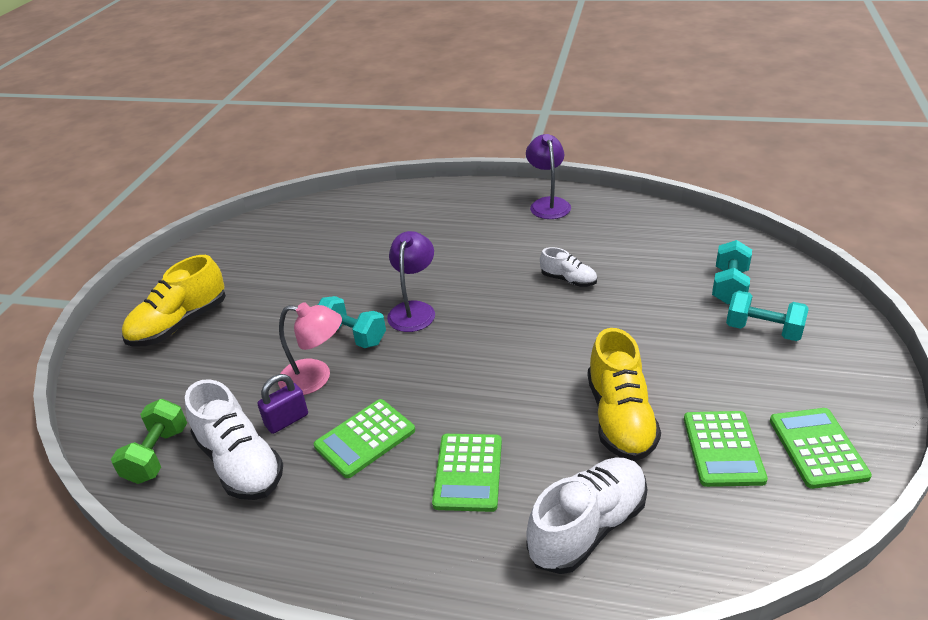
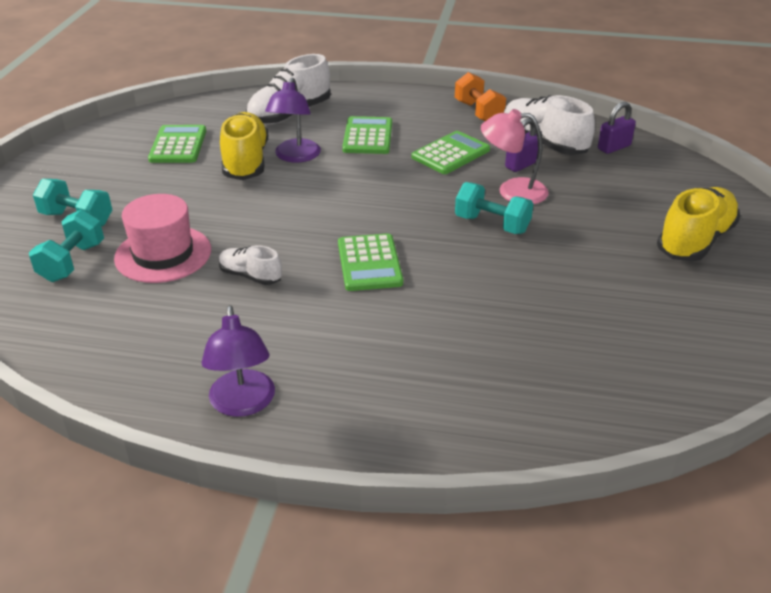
camera: 175 degrees right, 0 degrees up
(157, 455) = (614, 147): green dumbbell -> purple padlock
(298, 536) = (478, 112): none -> orange dumbbell
(414, 310) = (432, 248): purple lamp -> purple lamp (295, 156)
(653, 296) = (163, 254): none -> pink hat
(817, 448) = (110, 145): green calculator -> green calculator (369, 263)

